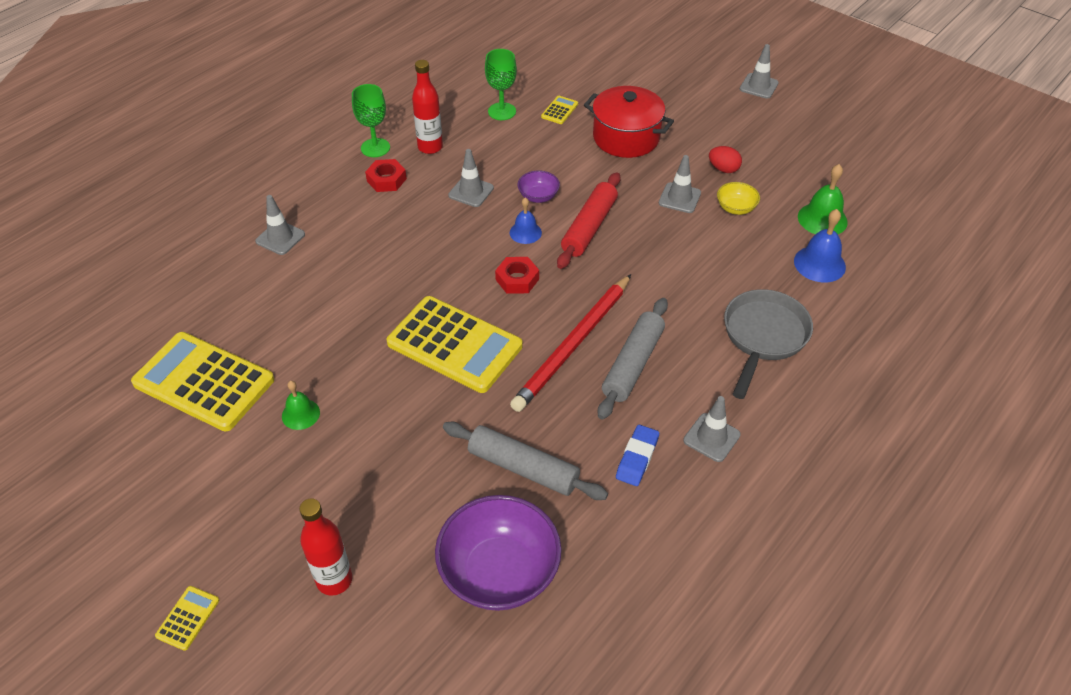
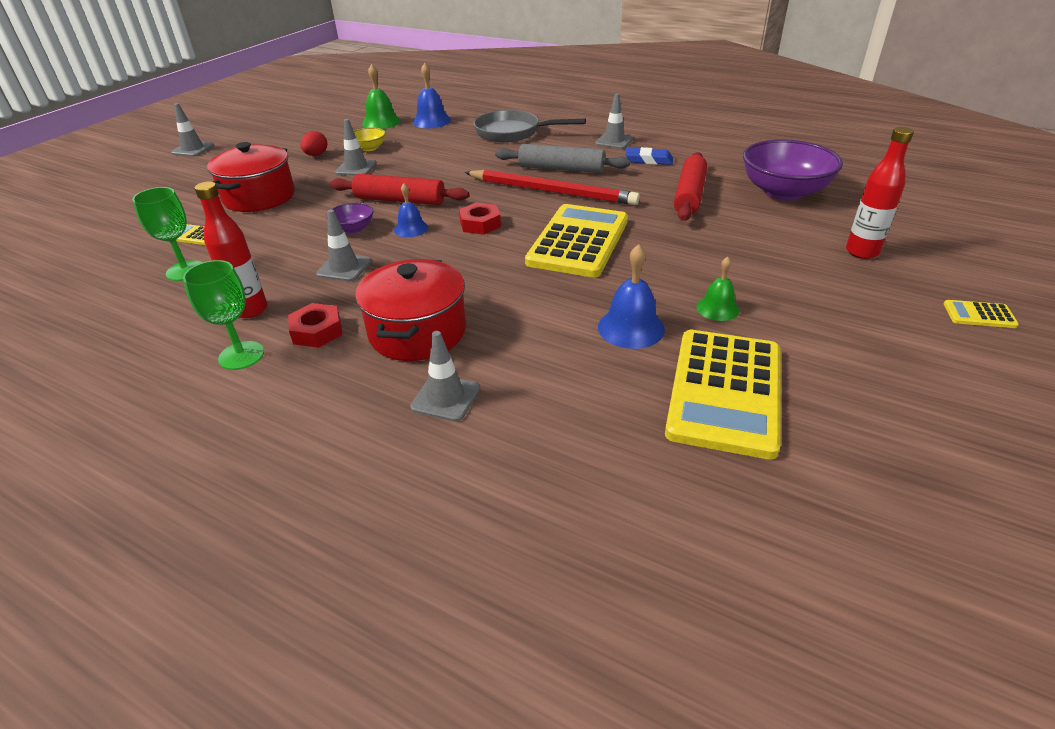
camera: 100 degrees left, 10 degrees down
(304, 349) = (631, 328): none -> blue bell
(360, 229) = (417, 332): none -> red pot
(523, 468) = (689, 195): grey rolling pin -> red rolling pin

